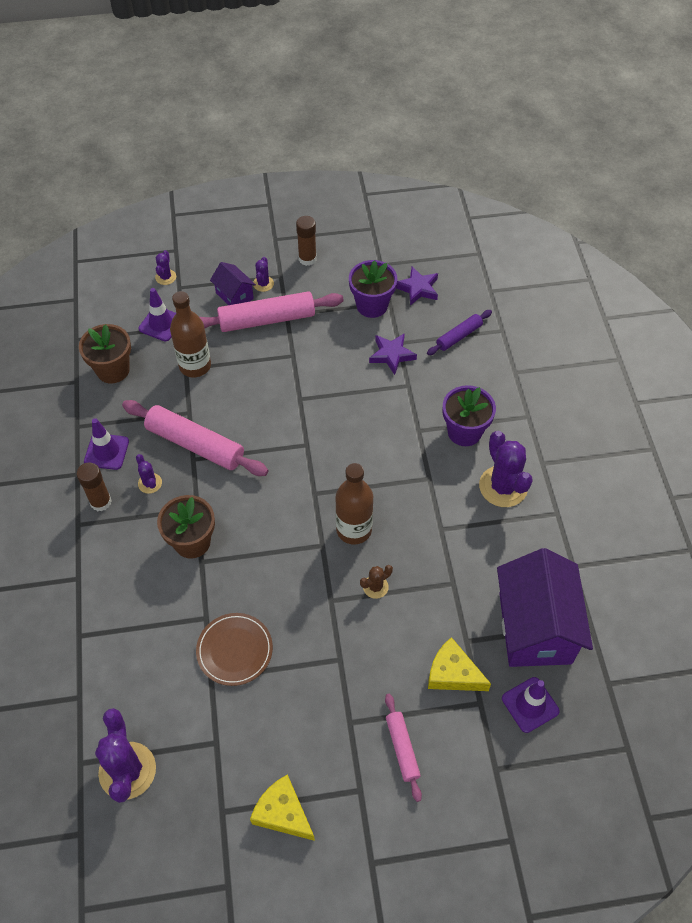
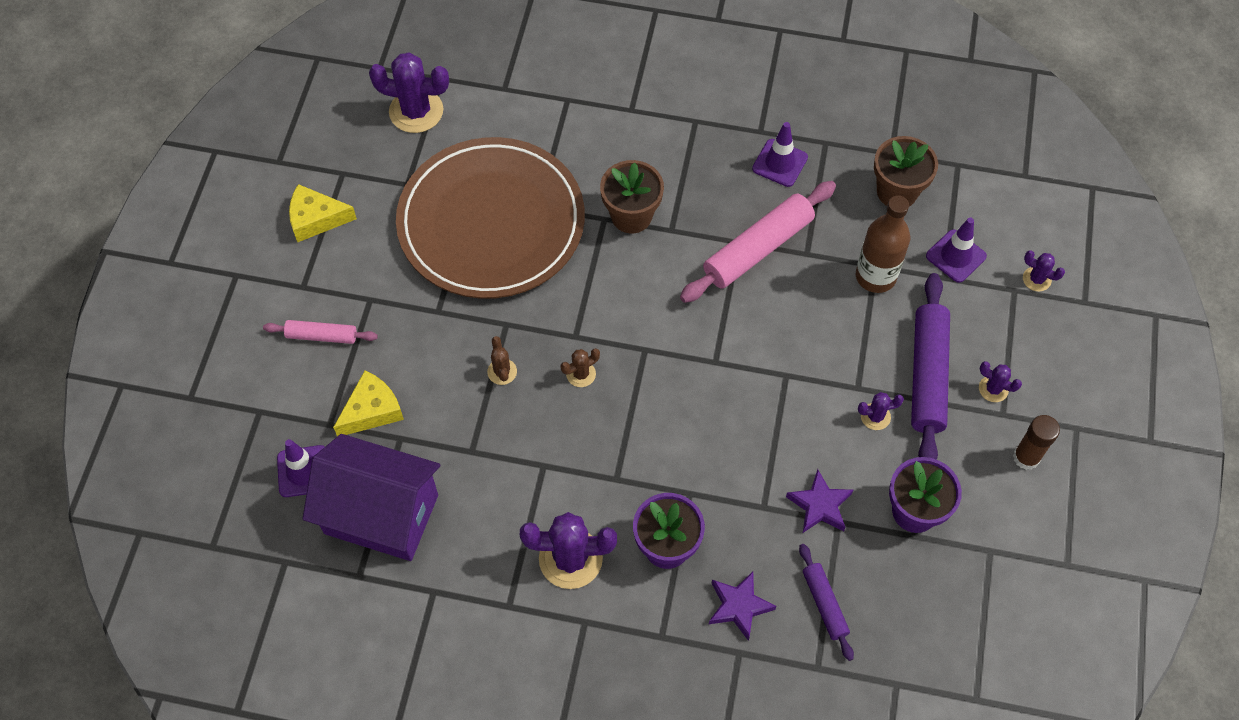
camera: 110 degrees right, 5 degrees up
(101, 502) = (715, 145): brown glue stick -> none
(150, 483) = (722, 194): purple cactus -> purple cactus (875, 416)
(234, 296) = (980, 349): purple house -> none
(234, 650) = (491, 222): brown plate -> brown plate, size x2.32
(267, 320) = (927, 375): pink rolling pin -> purple rolling pin
(283, 813) = (316, 219): yellow cheese -> yellow cheese turned 150 degrees counterclockwise
(354, 530) = (581, 374): brown bottle -> brown cactus
(418, 288) = (929, 583): purple star -> purple star (739, 606)

